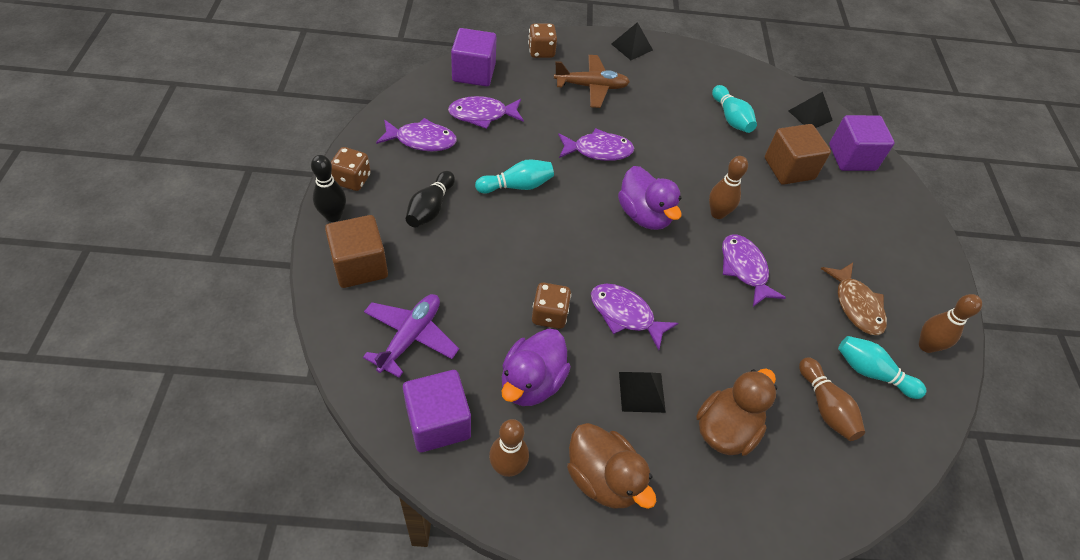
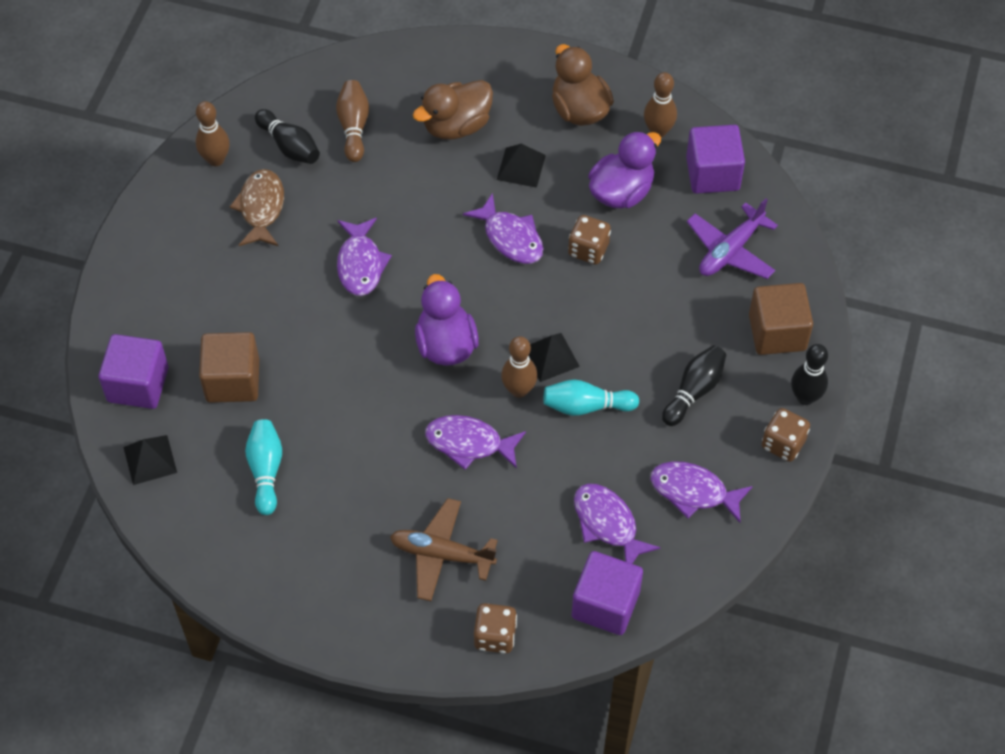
camera: 160 degrees left, 5 degrees up
(482, 115) = (608, 524): purple fish -> purple fish turned 135 degrees counterclockwise
(632, 47) = (350, 629): black pyramid -> black pyramid (550, 357)
(717, 213) = (357, 333): brown bowling pin -> brown bowling pin (519, 390)
(871, 372) = (289, 146): turquoise bowling pin -> black bowling pin

